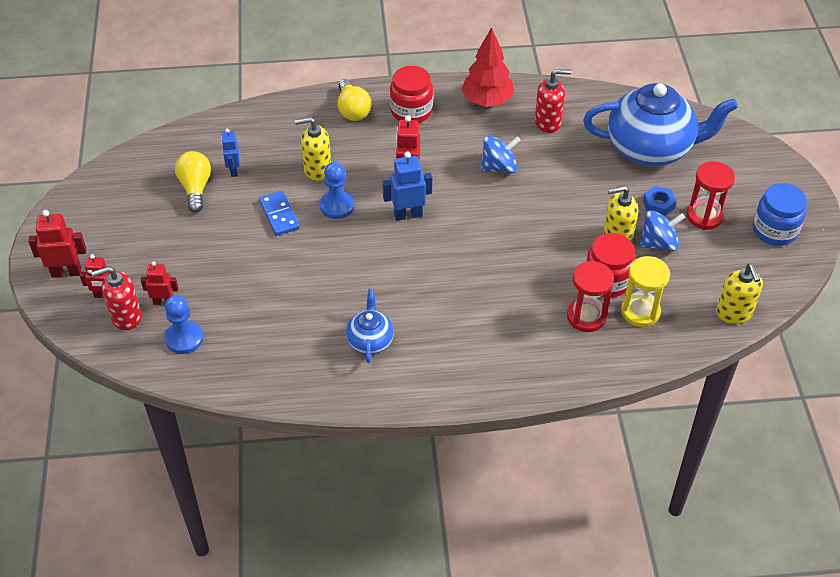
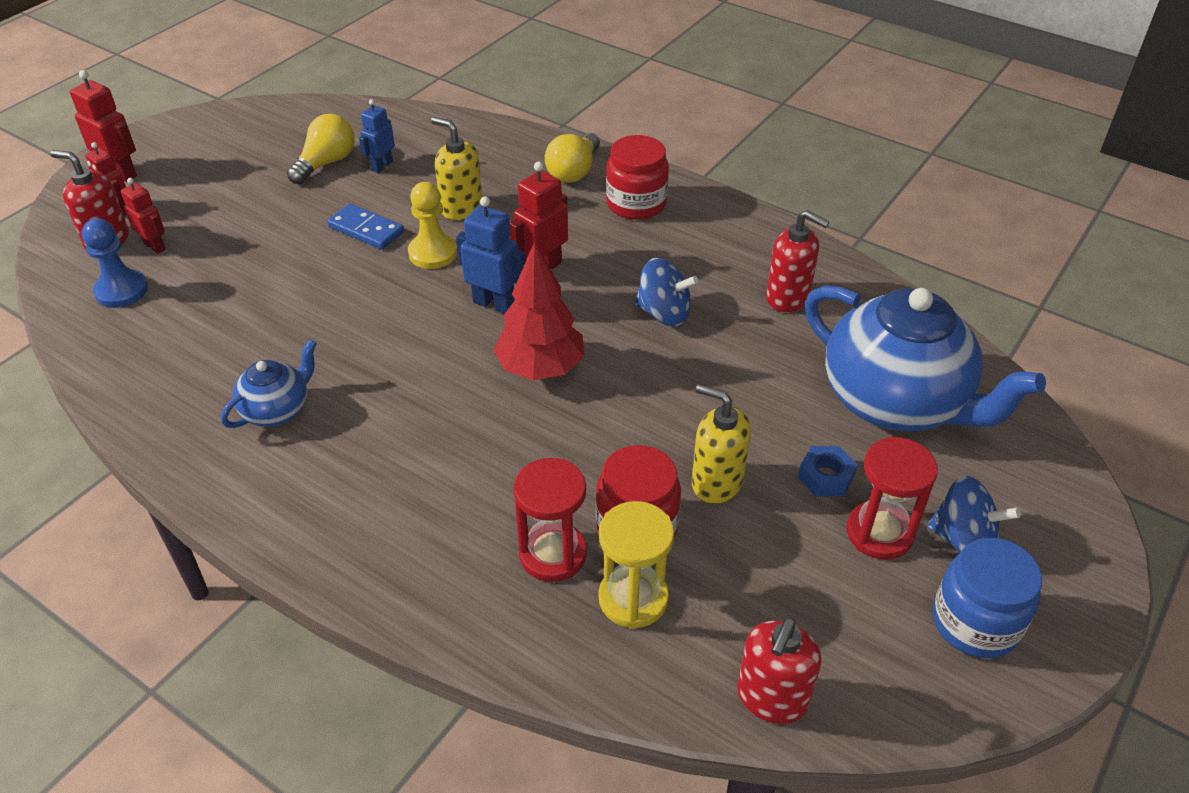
camera: 40 degrees right, 5 degrees down
(279, 215) = (366, 229): blue domino -> blue domino turned 75 degrees counterclockwise
(337, 206) = (433, 253): blue pawn -> yellow pawn
(487, 101) = (738, 237): red tree -> red tree (540, 368)
(658, 243) = (767, 526): blue spinning top -> blue spinning top (963, 540)
(734, 313) = (771, 698): yellow soap dispenser -> red soap dispenser

